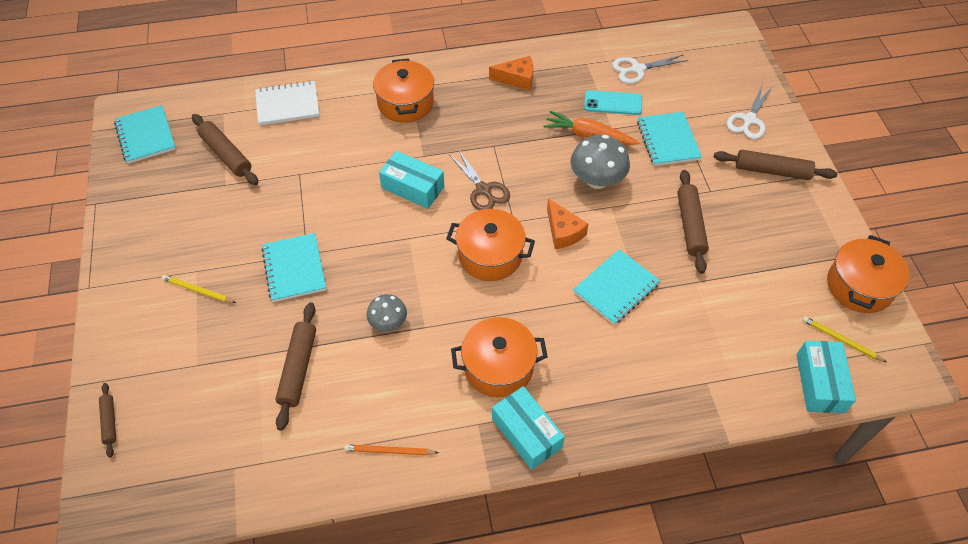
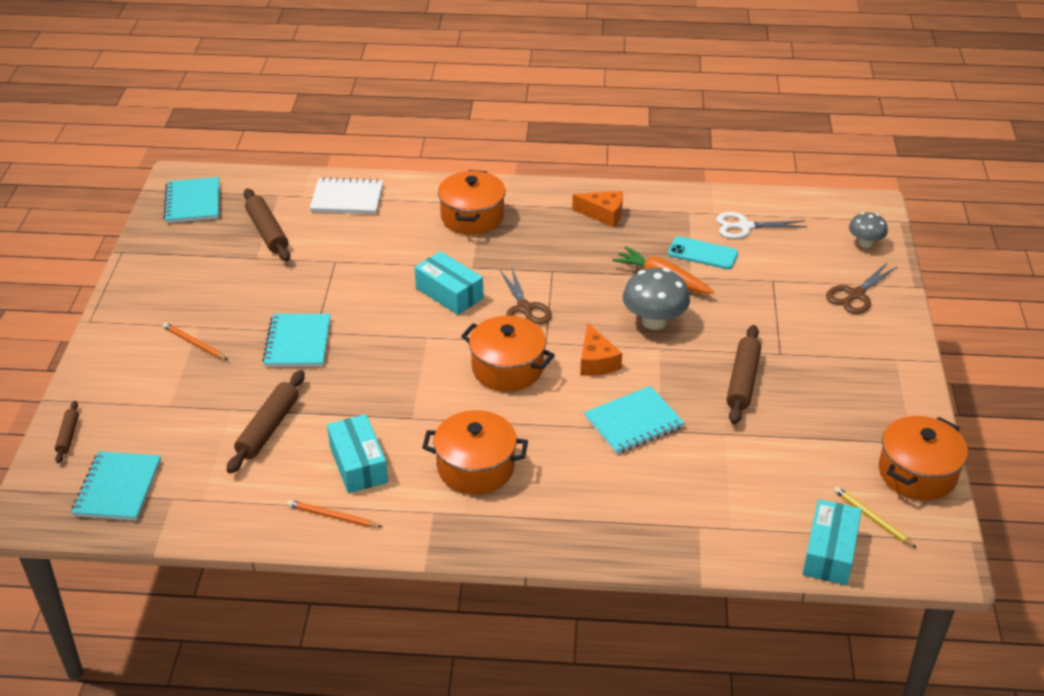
camera: 15 degrees right, 15 degrees down
(197, 290) = (194, 343): yellow pencil -> orange pencil
(388, 323) = (375, 407): grey mushroom -> grey mushroom (865, 243)
(526, 433) = (482, 530): turquoise box -> turquoise box (358, 464)
(668, 140) = (751, 298): turquoise notebook -> turquoise notebook (118, 488)
(749, 120) = (855, 295): white scissors -> brown scissors
(772, 171) = (861, 347): brown rolling pin -> none

